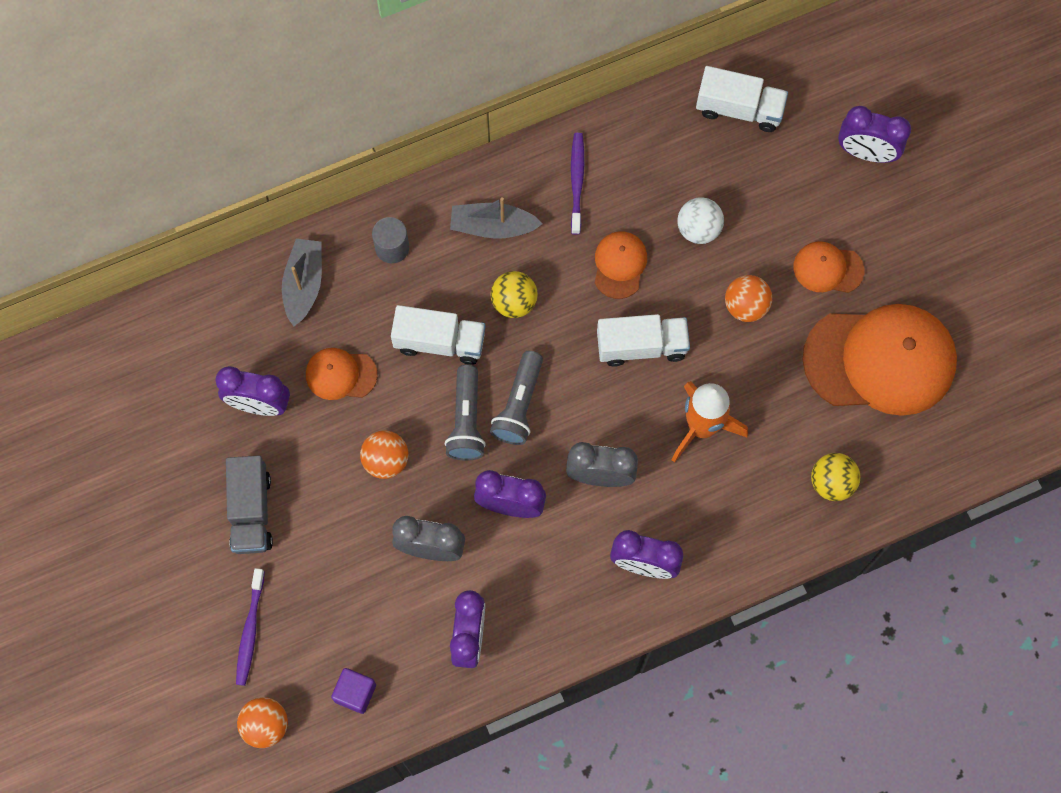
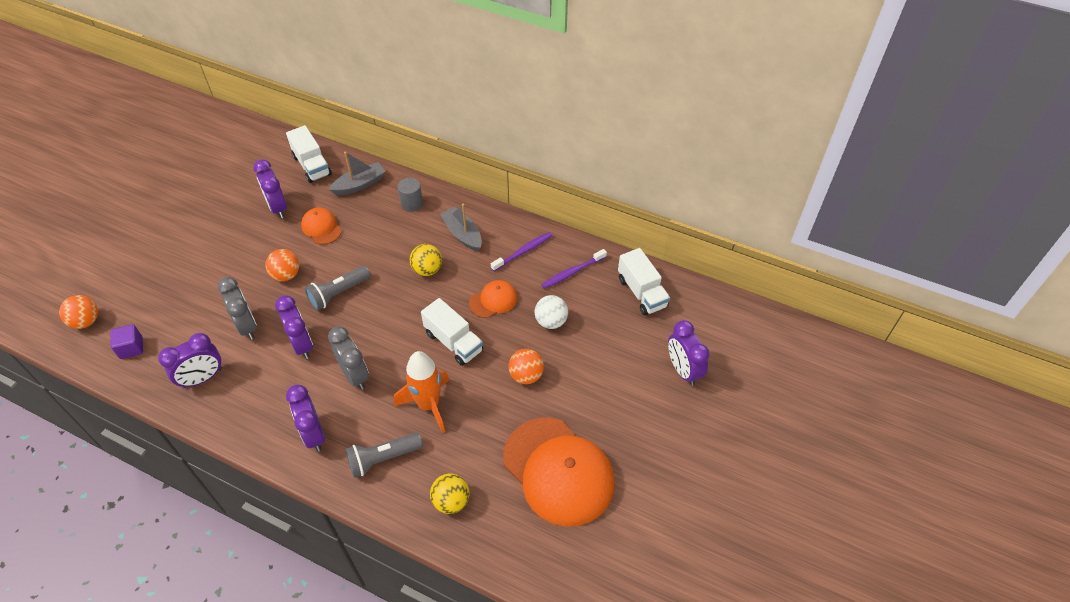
camera: 50 degrees right, 20 degrees down
(250, 631) = (141, 281): purple toothbrush -> purple toothbrush (572, 272)
(251, 511) = (213, 240): grey truck -> none
(439, 342) = (375, 254): white truck -> white truck (312, 165)
(519, 405) = (367, 310): grey flashlight -> grey flashlight (382, 458)
(828, 268) = (590, 401): orange cap -> none

